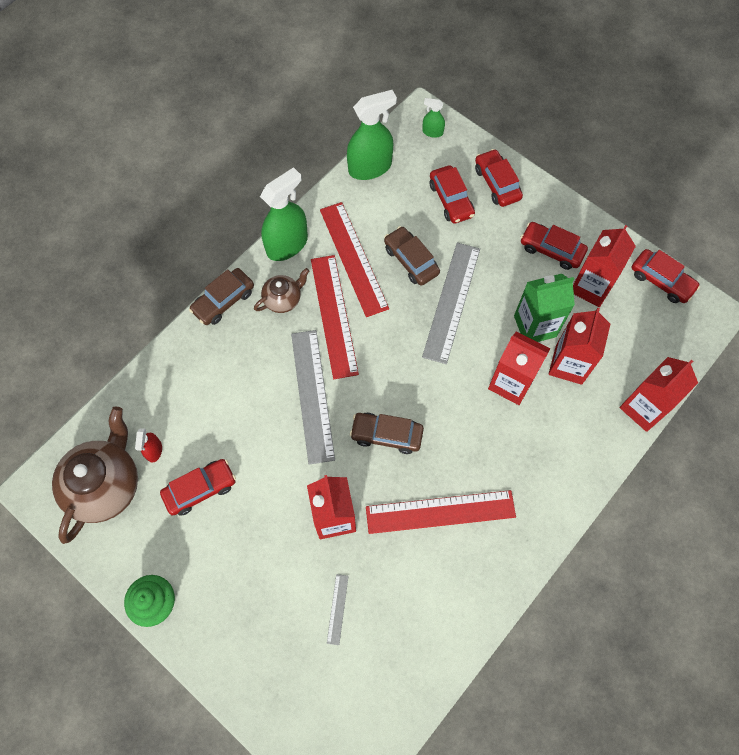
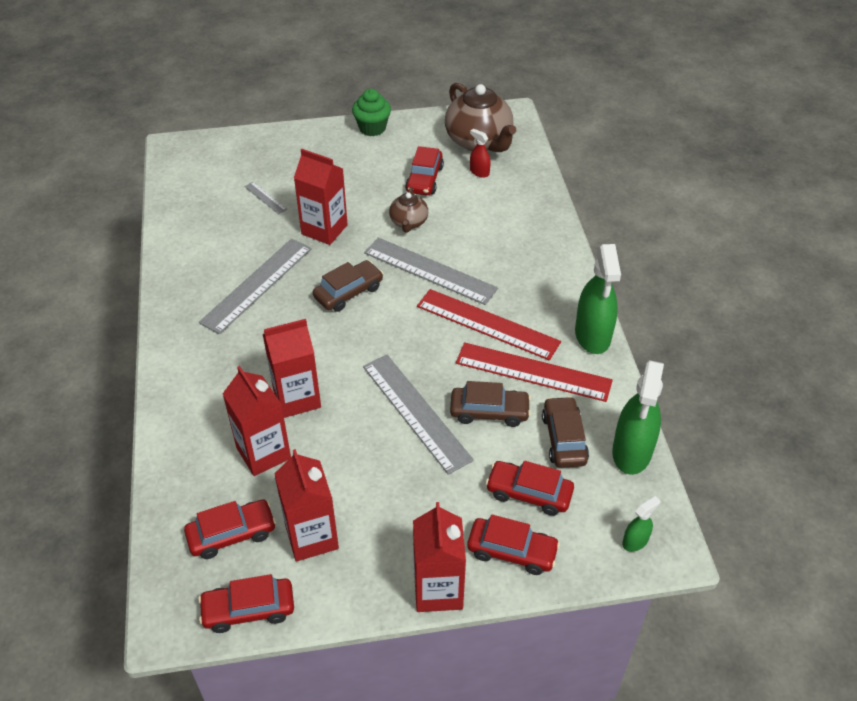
camera: 130 degrees right, 20 degrees down
(223, 301) = (572, 266): brown car -> brown car (564, 439)
(283, 299) = (537, 302): brown teapot -> brown teapot (408, 222)
(440, 511) = (257, 285): red ruler -> grey ruler
(535, 326) = (325, 456): green carton -> none
(551, 250) = (386, 536): red car -> red car (232, 534)
(643, 408) = (163, 476): red carton -> red carton (438, 590)

